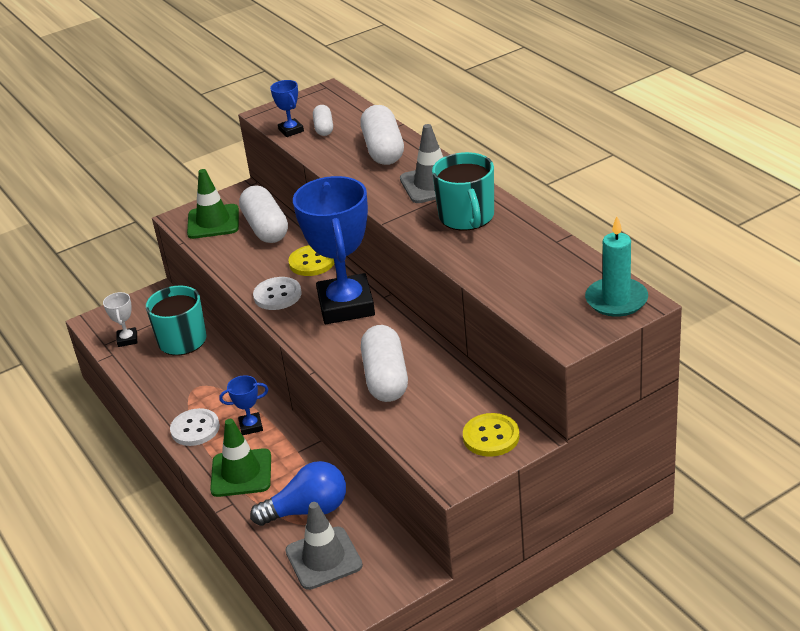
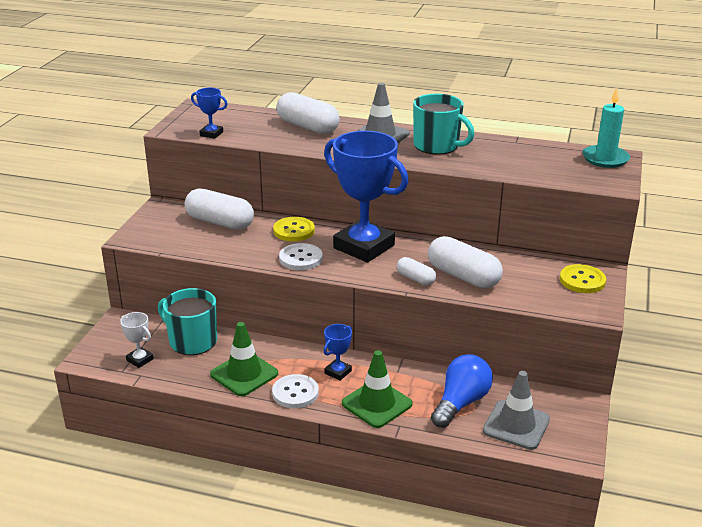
camera: 45 degrees left, 5 degrees down
(213, 222) = (166, 232): green traffic cone -> green traffic cone (244, 374)
(324, 128) = (236, 126): white capsule -> white capsule (415, 279)

